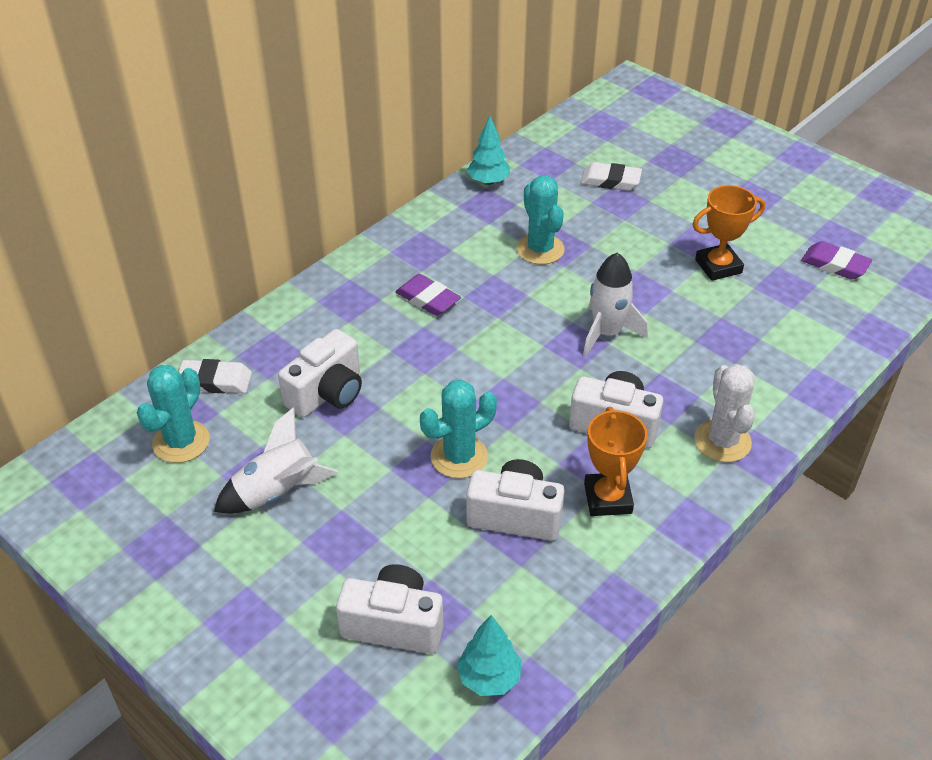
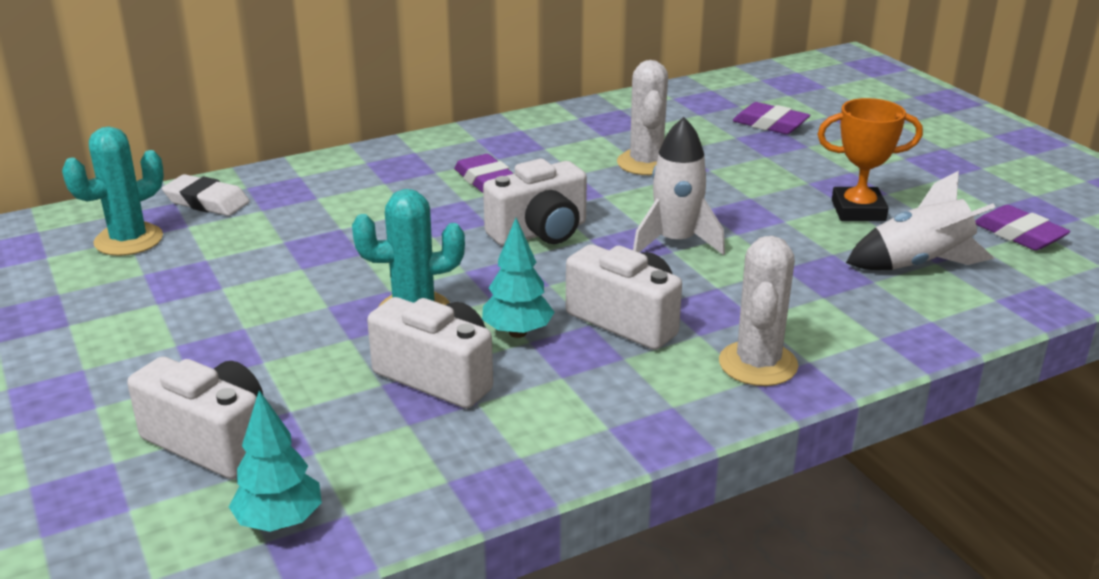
camera: 20 degrees right, 15 degrees down
(277, 492) = (188, 299): white rocket -> white rocket (918, 264)
(327, 393) = (313, 232): white camera -> white camera (540, 232)
(488, 181) = (627, 105): turquoise tree -> turquoise tree (517, 332)
(540, 249) = (646, 163): turquoise cactus -> white cactus
(607, 498) = (566, 385): orange trophy -> none
(610, 181) = (770, 124): white eraser -> purple eraser

